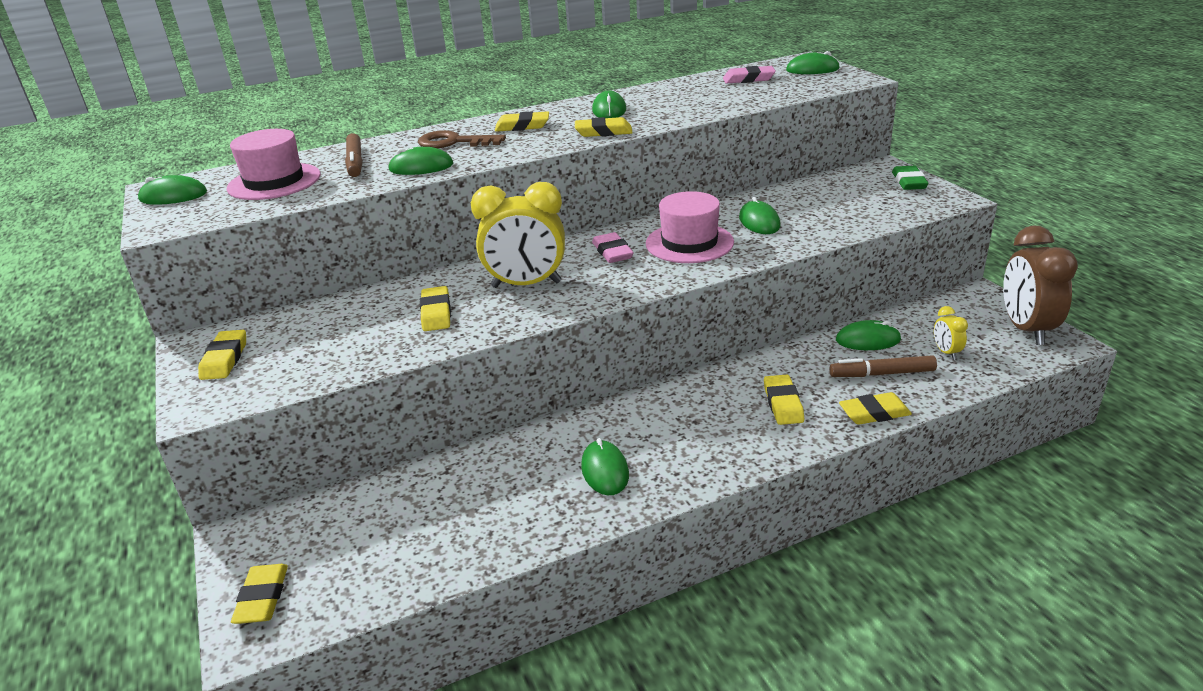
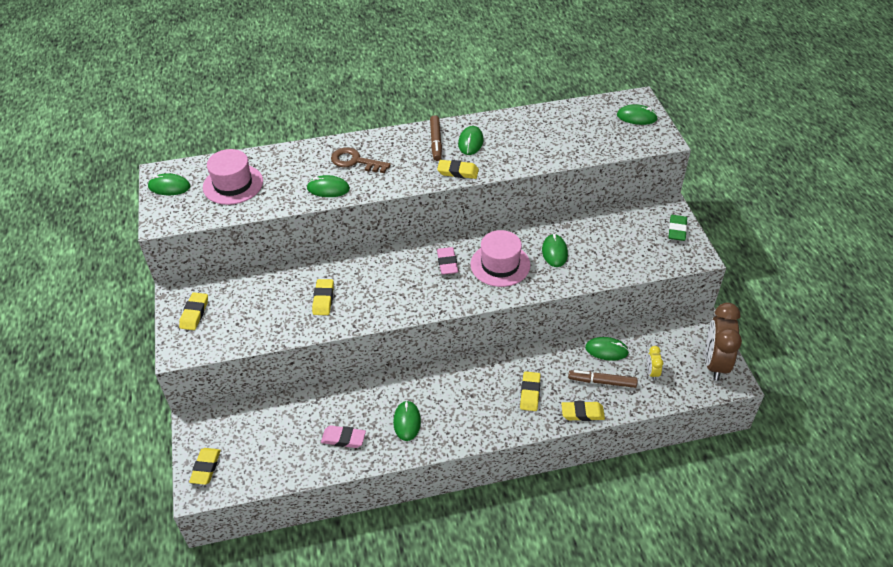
camera: 10 degrees right, 15 degrees up
(355, 162) = (287, 172): brown marker -> brown marker (436, 142)
(522, 126) = (405, 150): yellow eraser -> none
(526, 285) = (384, 284): yellow clock -> none
(748, 79) = (584, 120): pink eraser -> pink eraser (343, 438)

